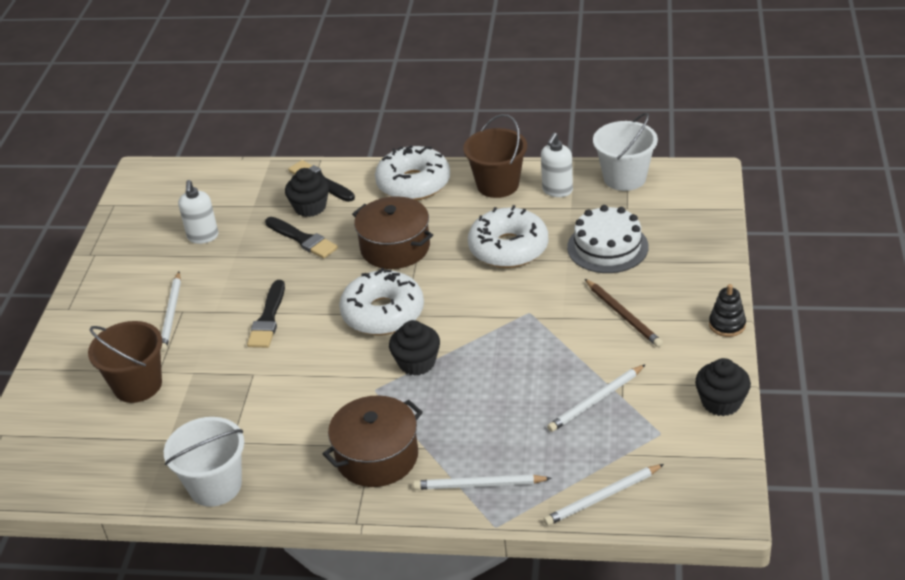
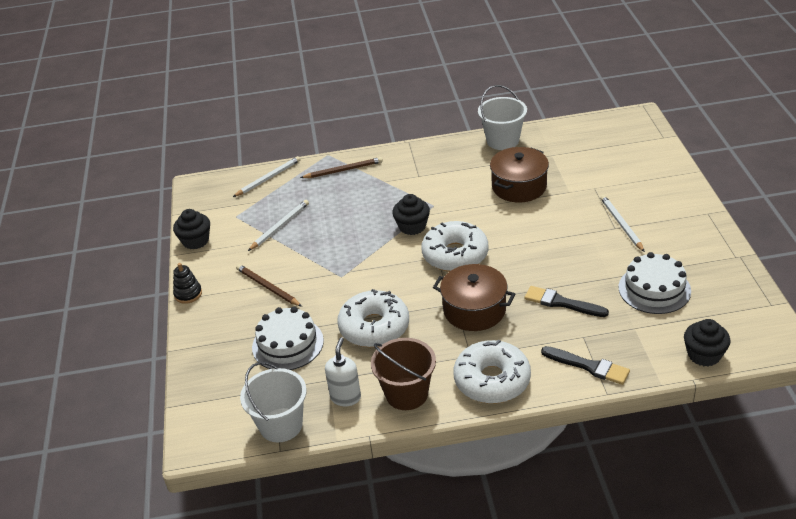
camera: 165 degrees right, 0 degrees up
(138, 385) = (601, 178): brown bucket -> none
(203, 237) = (654, 289): white soap dispenser -> white cake
(268, 318) = (542, 235): black brush -> none
(310, 207) = (578, 336): black cupcake -> black cupcake (704, 355)
(377, 457) = (412, 171): brown pot -> brown pot (519, 186)
(479, 485) = (343, 170): white pencil -> brown pencil

